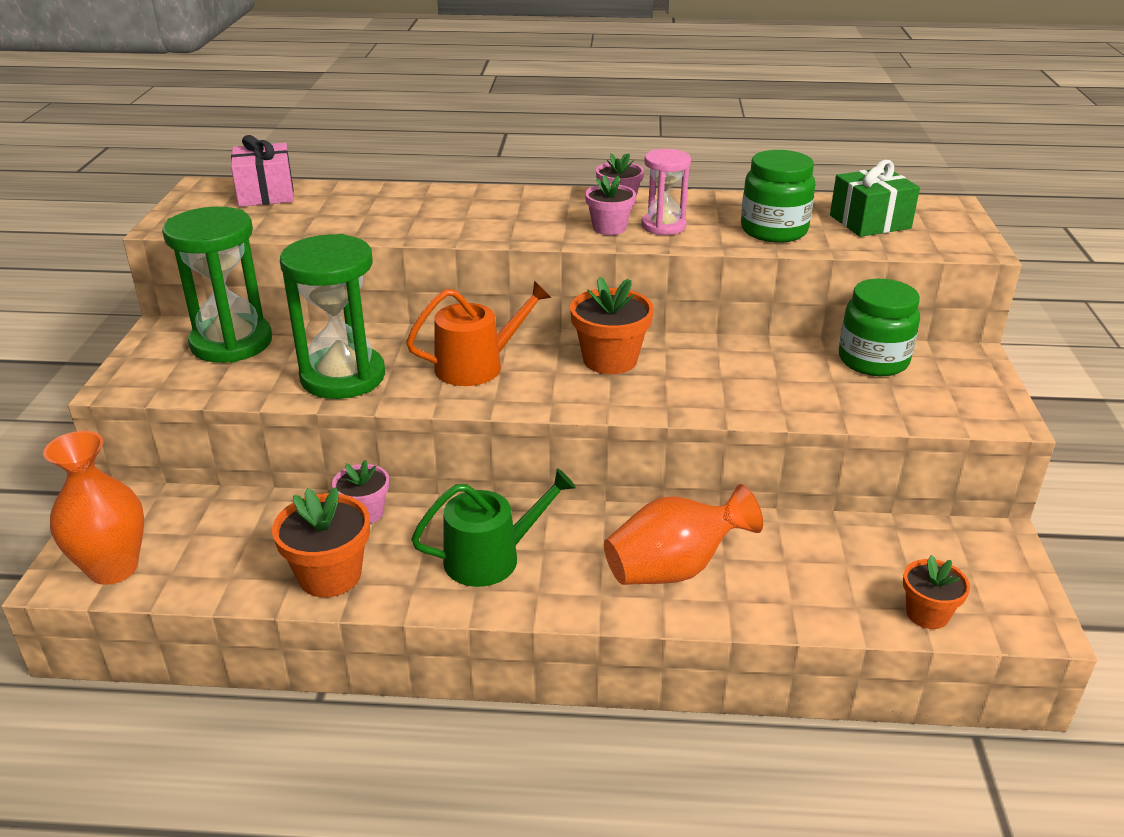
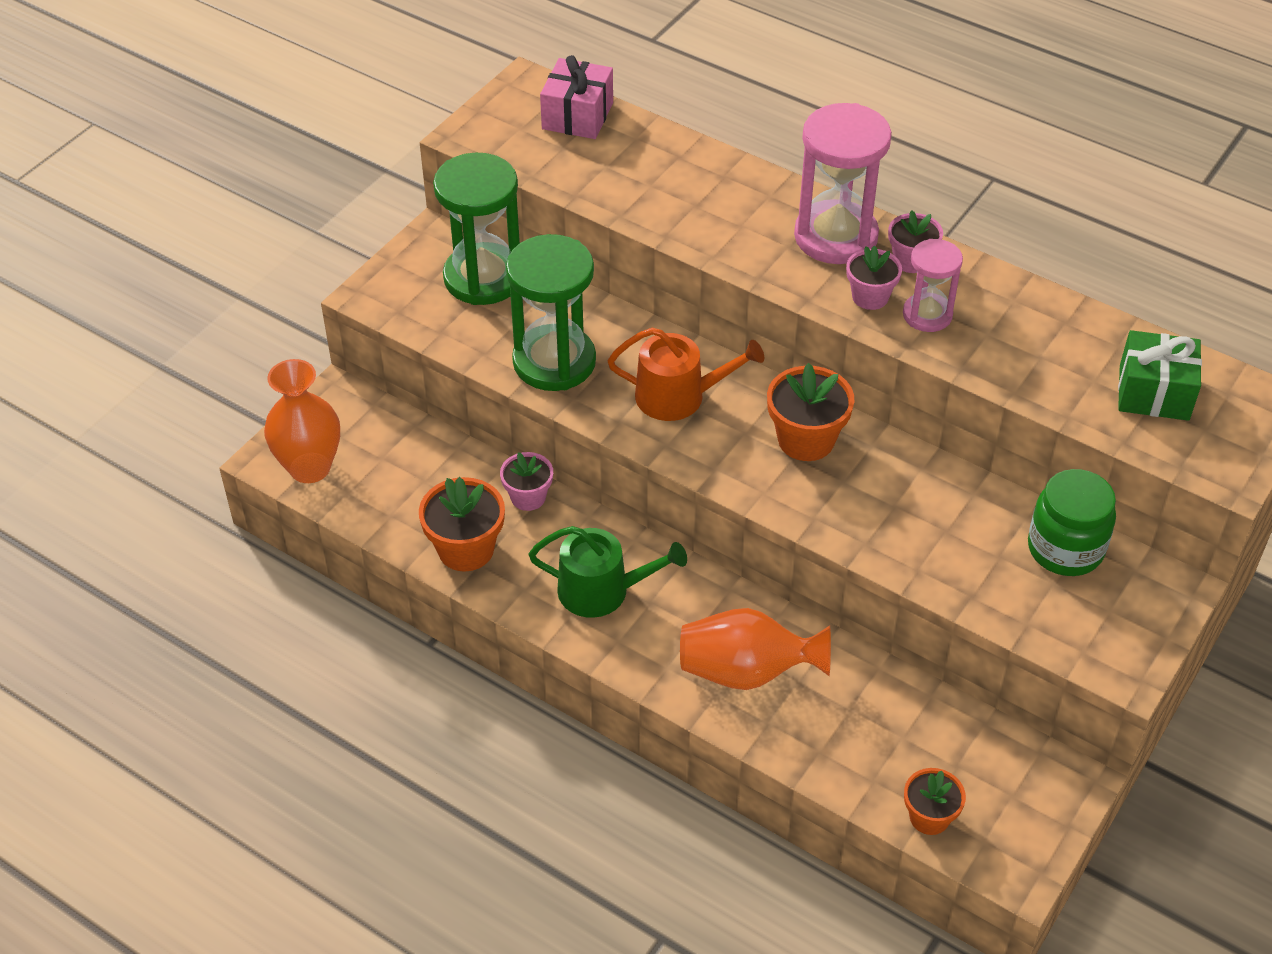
camera: 30 degrees right, 15 degrees up
(547, 205) = (835, 236): none -> pink hourglass
(774, 230) = (1036, 366): green jar -> none

